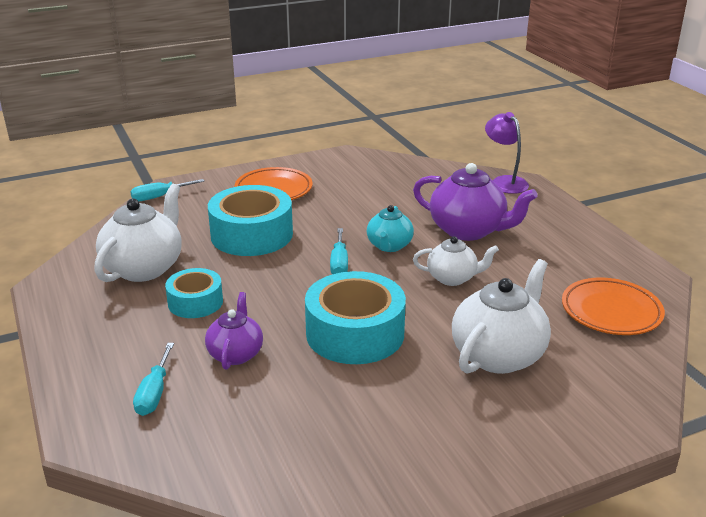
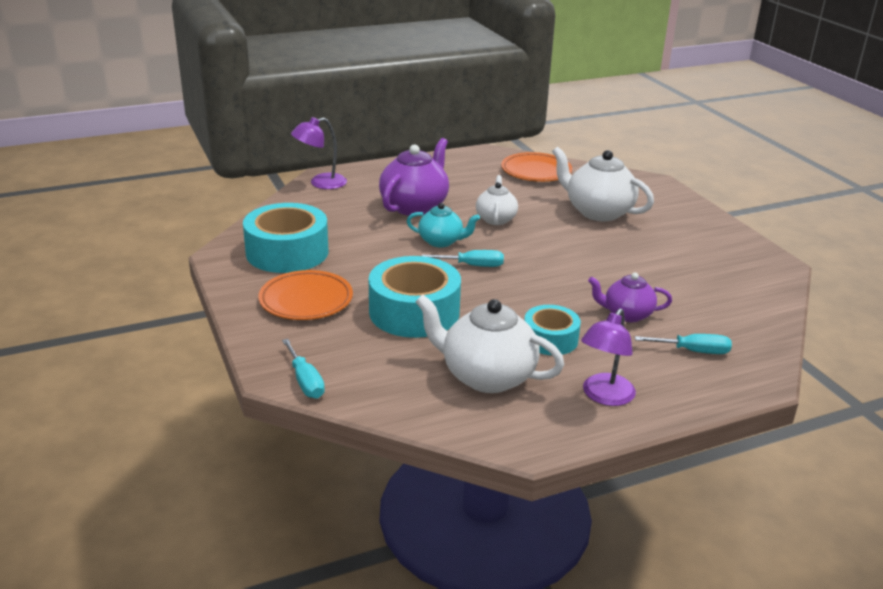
camera: 90 degrees left, 0 degrees up
(95, 326) = (604, 396): none -> purple lamp
(355, 333) = (584, 262): turquoise tape -> turquoise tape (287, 252)

